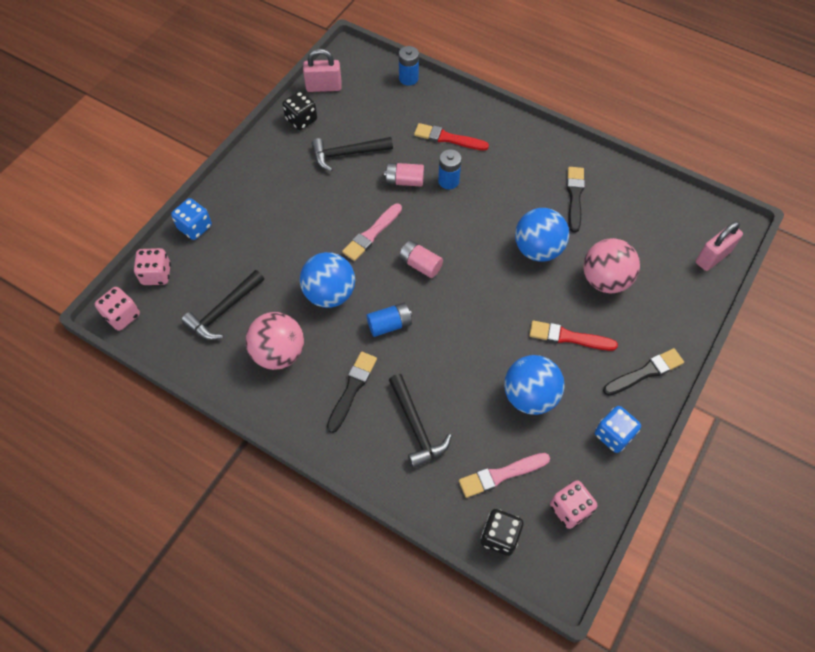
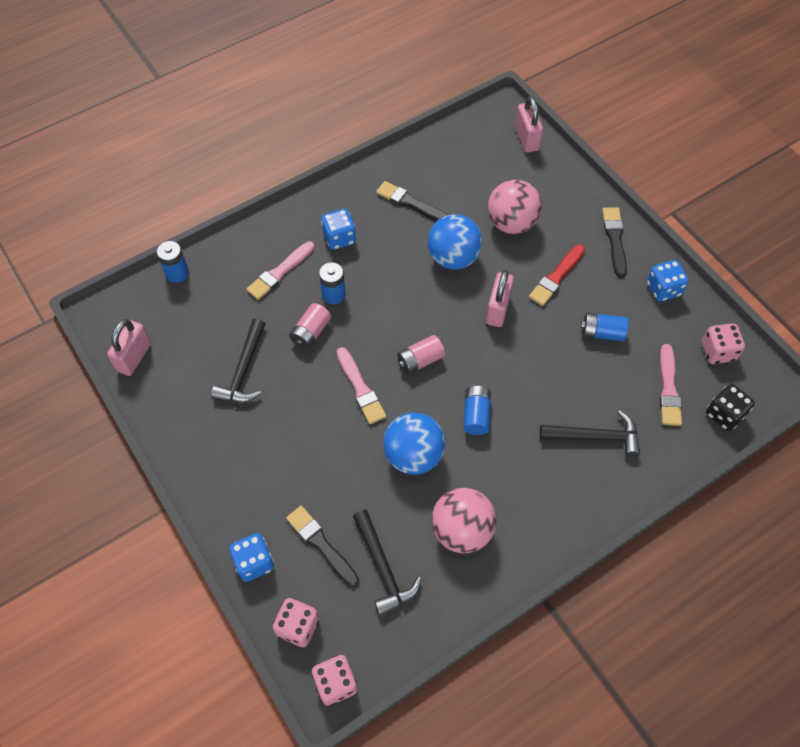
camera: 65 degrees left, 0 degrees up
(301, 120) = (167, 397): black dice -> none
(352, 389) = (532, 477): black brush -> black brush (321, 544)
(448, 138) = (280, 272): red brush -> pink brush
(505, 162) = (339, 238): none -> blue dice
(505, 303) = (498, 309): none -> pink padlock
(530, 396) = (602, 333): blue ball -> blue battery

